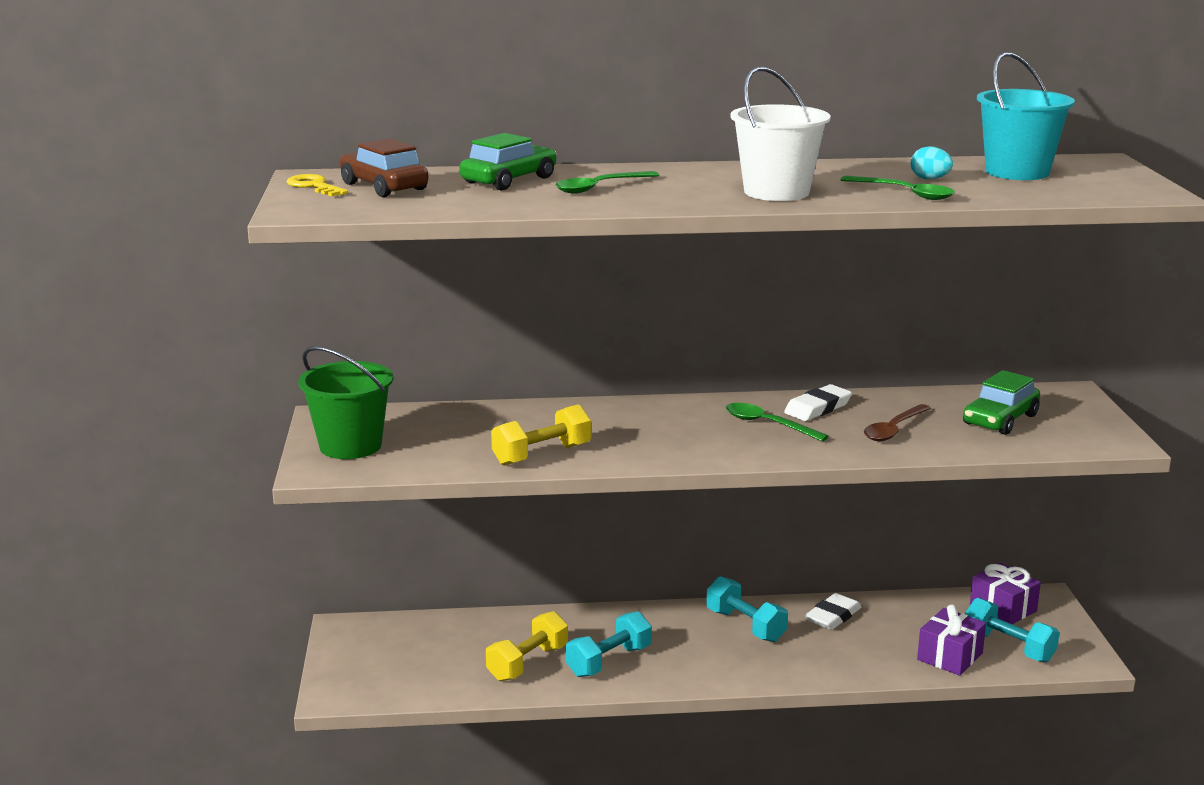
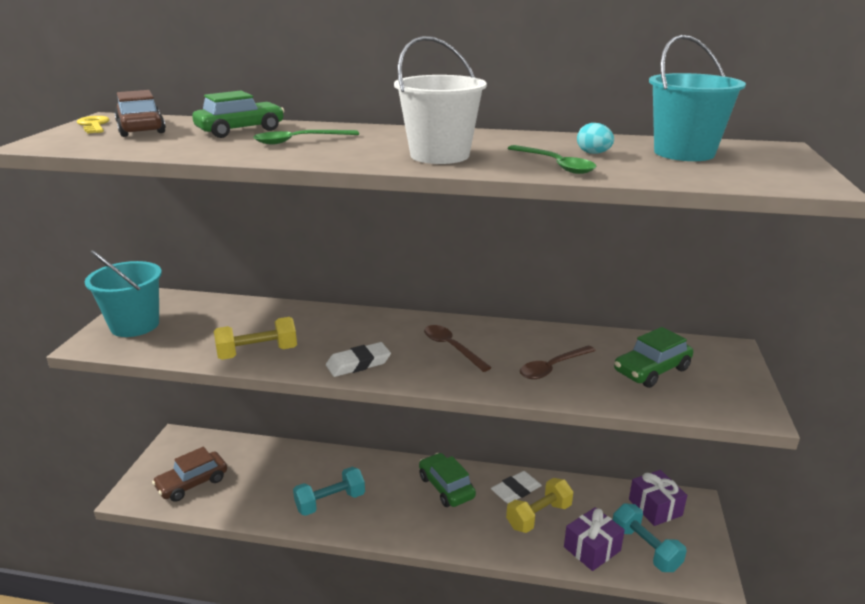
camera: 15 degrees right, 5 degrees up
(350, 446) = (135, 325): green bucket -> turquoise bucket
(408, 670) = (192, 483): none -> brown car
(527, 663) = (274, 492): yellow dumbbell -> yellow dumbbell (539, 516)
(745, 626) = (446, 487): turquoise dumbbell -> green car
(767, 424) = (451, 348): green spoon -> brown spoon
(818, 408) = (502, 337): white eraser -> white eraser (358, 363)

